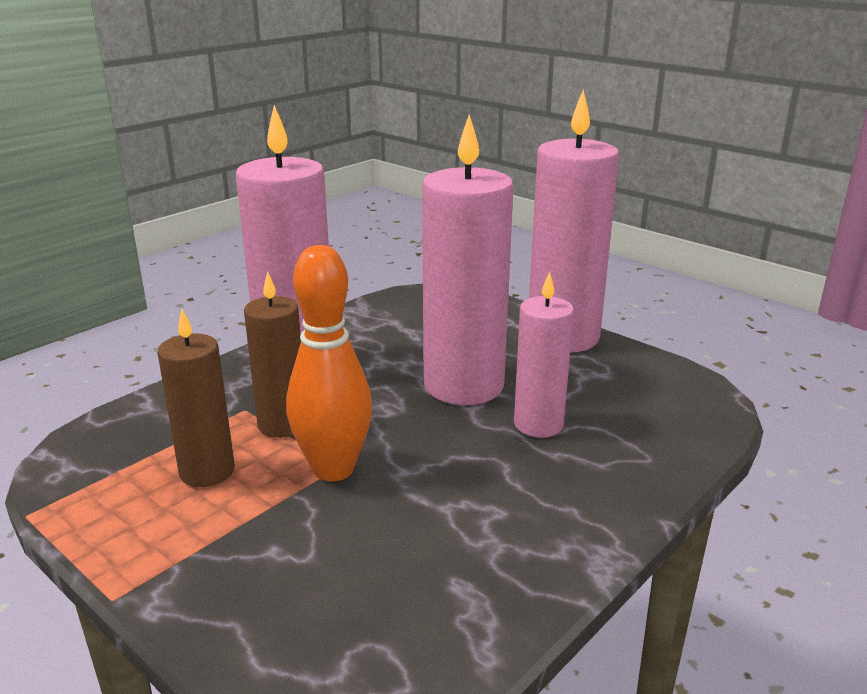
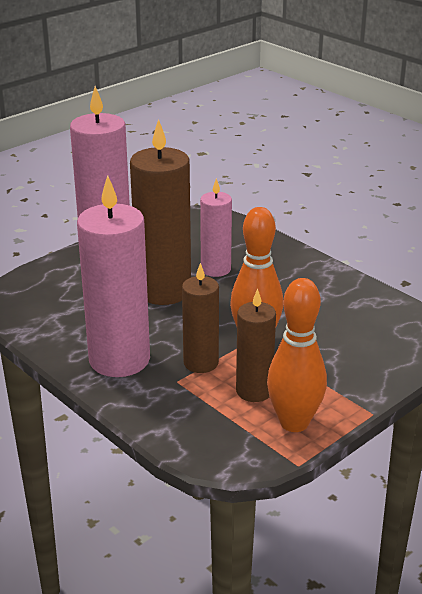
camera: 85 degrees left, 5 degrees up
(120, 510) = (294, 423): none -> orange bowling pin
(463, 385) = (163, 291): pink candle -> brown candle

